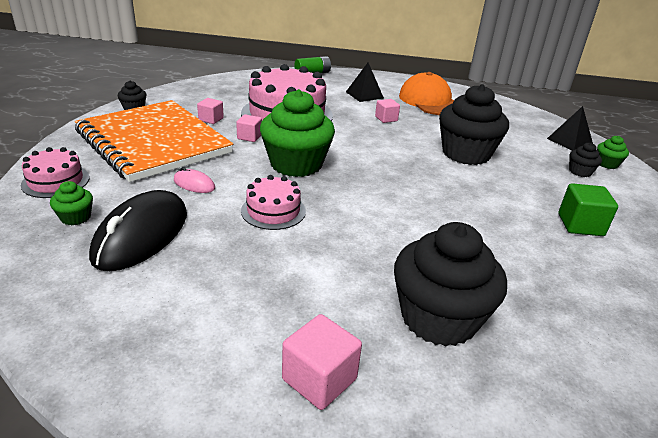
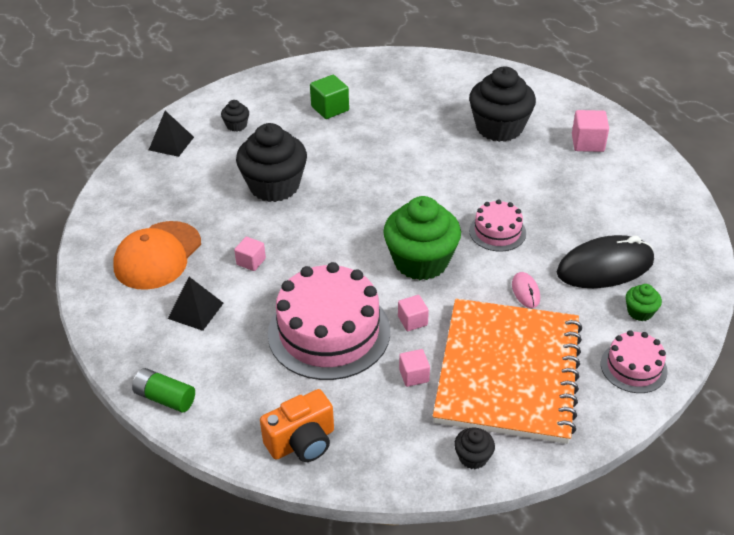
camera: 125 degrees left, 10 degrees up
(230, 84) = (302, 442): none -> orange camera
(607, 164) = (202, 117): green cupcake -> none

